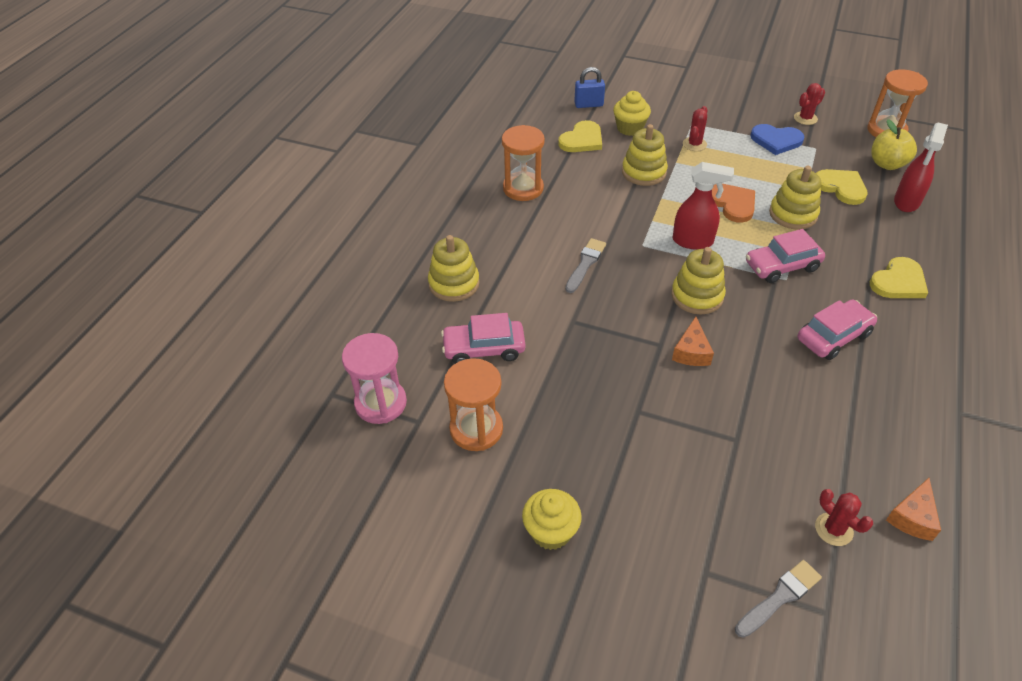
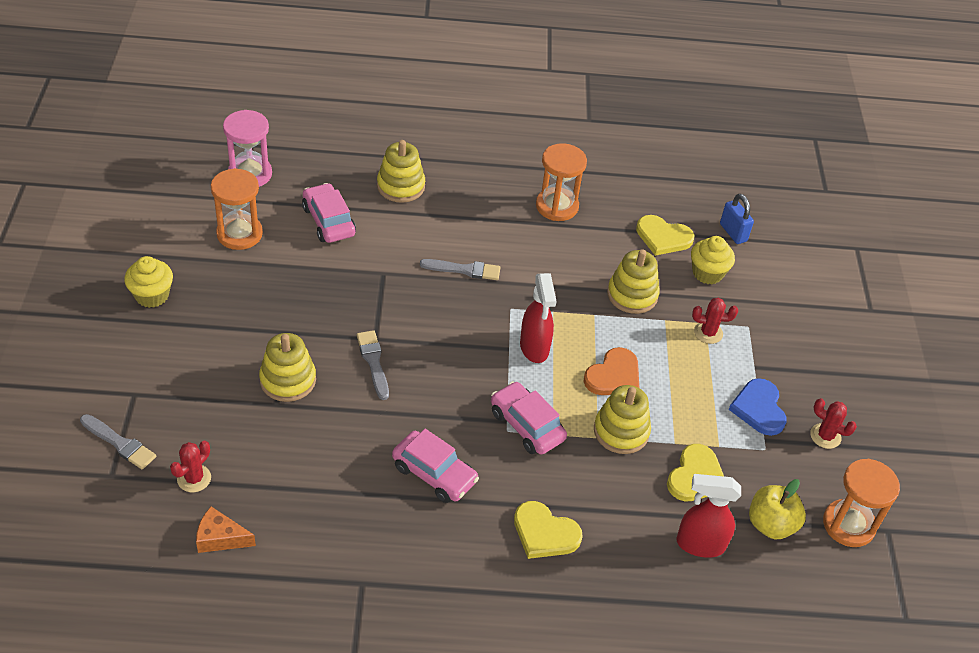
camera: 65 degrees right, 0 degrees up
(691, 352) = (373, 362): orange cheese -> grey brush
(697, 296) = (452, 359): yellow stacking toy -> yellow stacking toy (288, 380)

